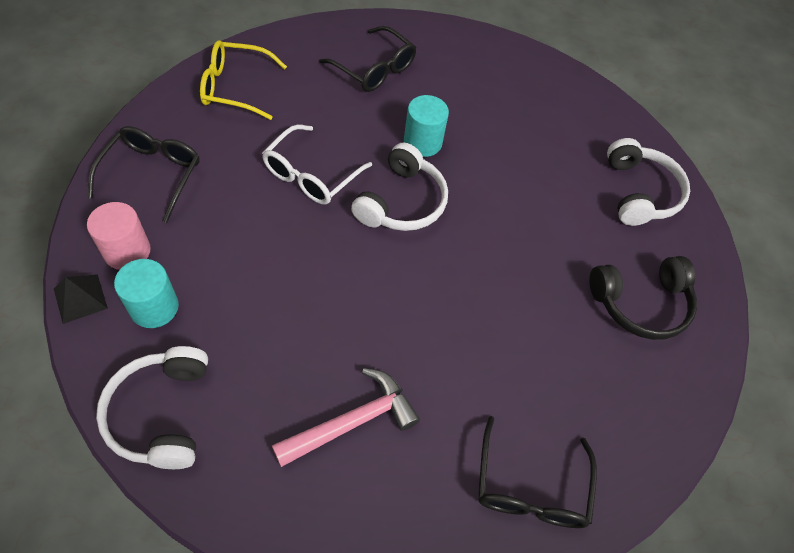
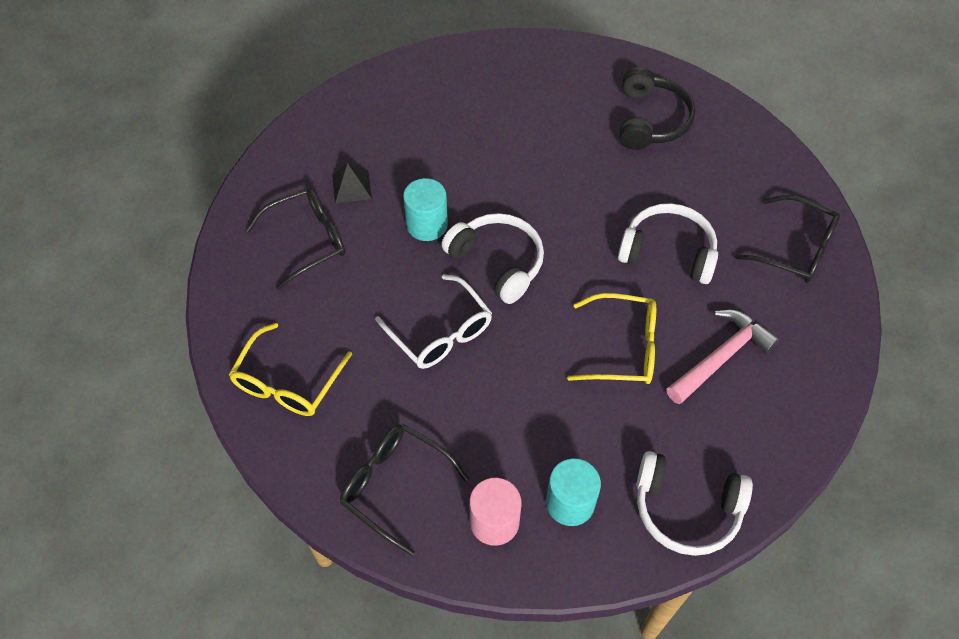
camera: 65 degrees left, 0 degrees up
(80, 298) = (543, 573): black pyramid -> black pyramid (351, 186)
(337, 324) = (623, 348): none -> yellow glasses
(352, 422) = (721, 357): pink hammer -> pink hammer turned 60 degrees clockwise
(640, 192) = (537, 77): white headphones -> white headphones (668, 251)

